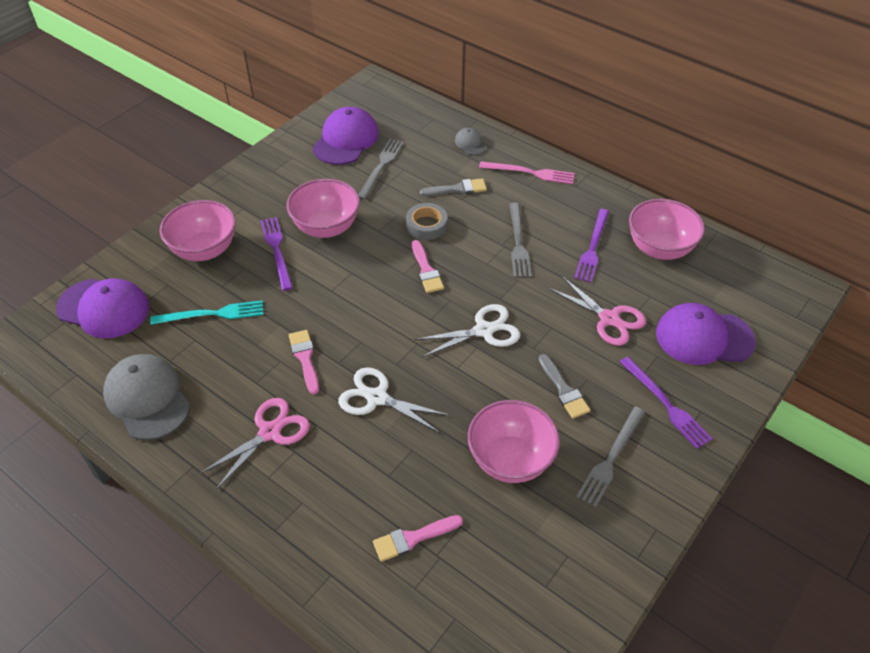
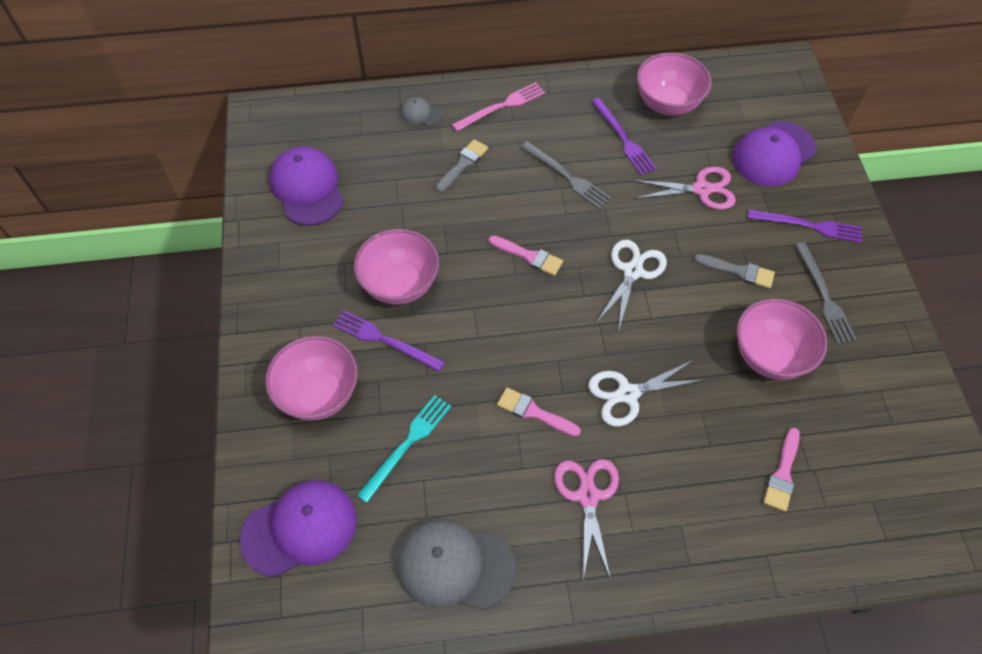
camera: 45 degrees left, 10 degrees up
(381, 166) = (372, 191): grey fork -> none
(426, 225) = (480, 216): grey tape -> none

